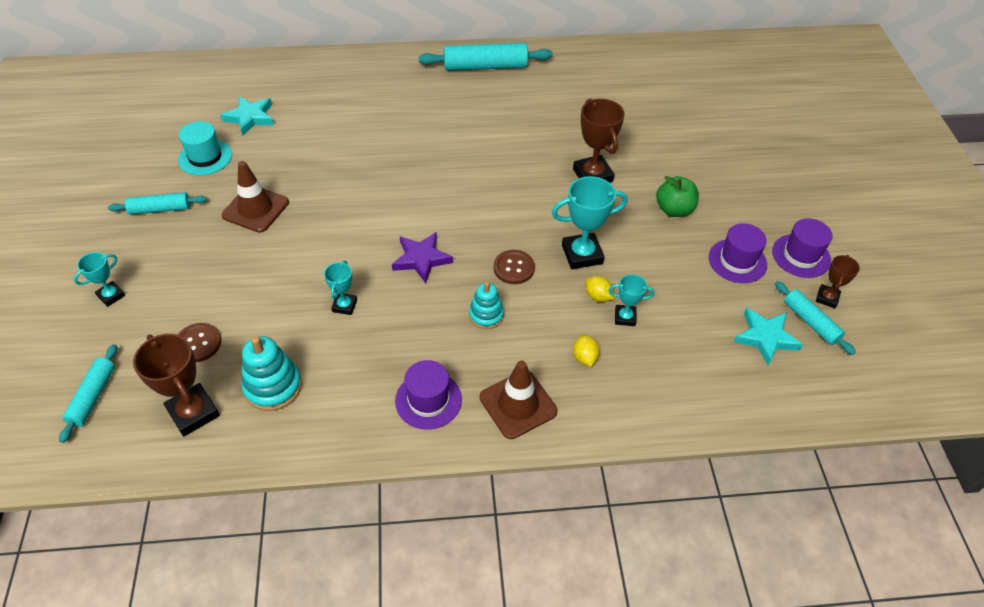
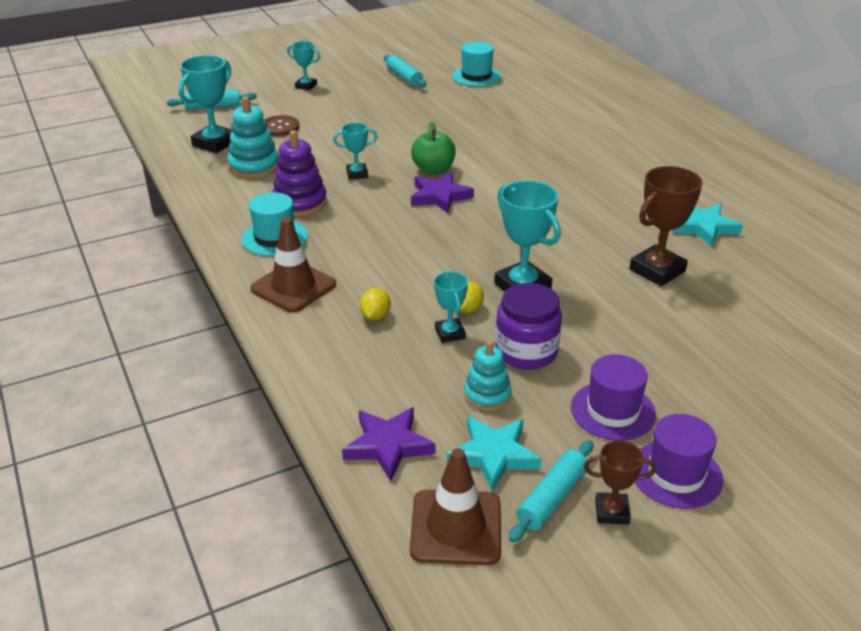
camera: 70 degrees right, 15 degrees down
(193, 412) = (215, 143): brown trophy -> turquoise trophy
(250, 117) = (542, 80): turquoise star -> turquoise star (704, 227)
(255, 209) = (436, 110): brown traffic cone -> brown traffic cone (456, 527)
(374, 365) = (300, 203): none -> purple stacking toy
(428, 400) = (275, 238): purple hat -> turquoise hat
(485, 66) = (759, 167): turquoise rolling pin -> none
(486, 315) = (393, 246): turquoise stacking toy -> turquoise stacking toy (487, 395)
(513, 268) = (468, 248): brown button -> none
(584, 357) = (375, 316): yellow lemon -> yellow lemon turned 45 degrees counterclockwise
(661, 281) = (526, 351): none -> purple jar
(674, 210) = (658, 342): green apple -> green apple (433, 170)
(743, 394) = (388, 446): none -> purple star

